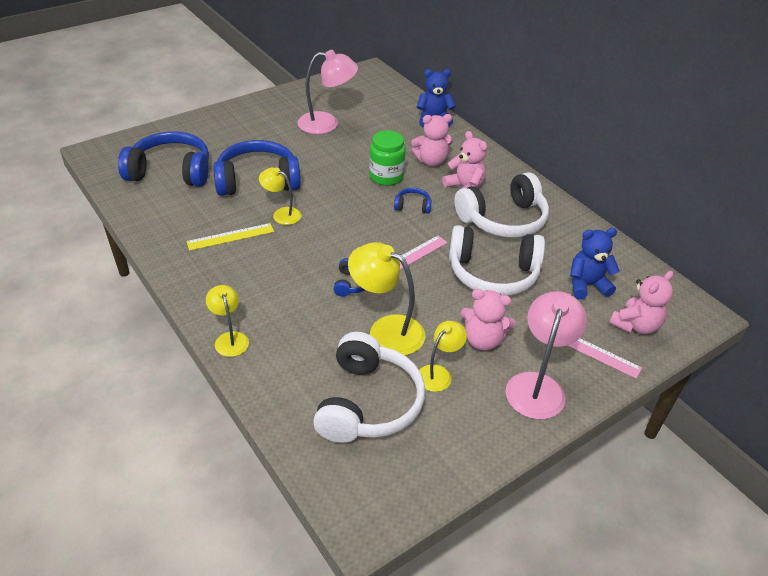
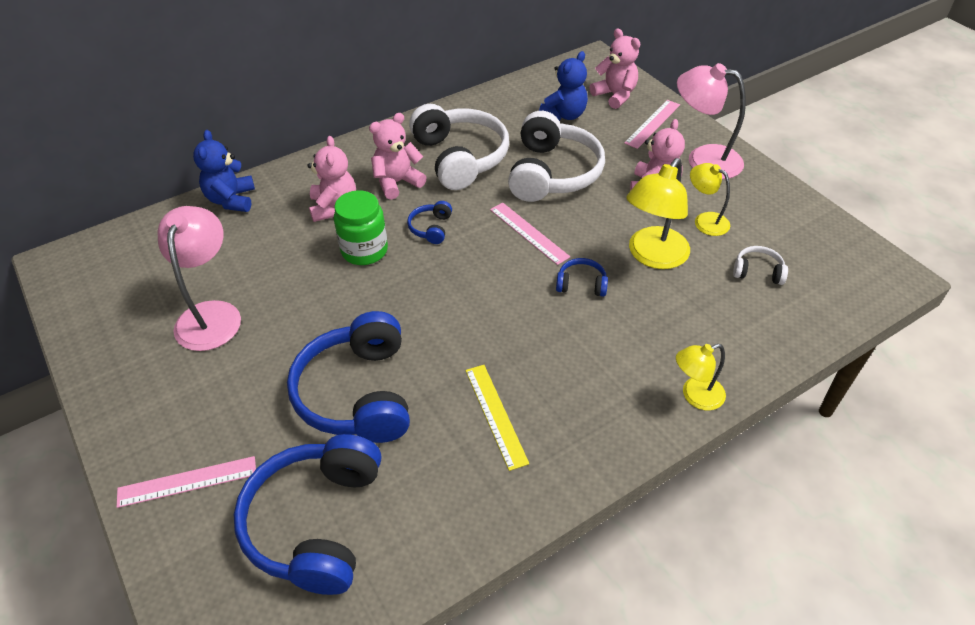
camera: 85 degrees left, 5 degrees up
(207, 130) = (187, 482): none -> pink ruler
(281, 214) = (443, 358): yellow lamp -> none
(368, 403) = (757, 271): white headphones -> white headphones, size x0.43
(587, 285) = (564, 115): blue teddy bear -> blue teddy bear turned 135 degrees counterclockwise

